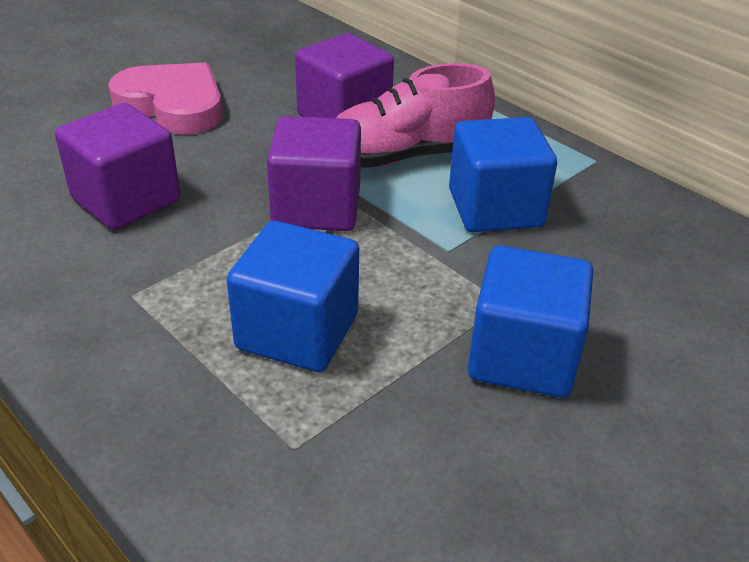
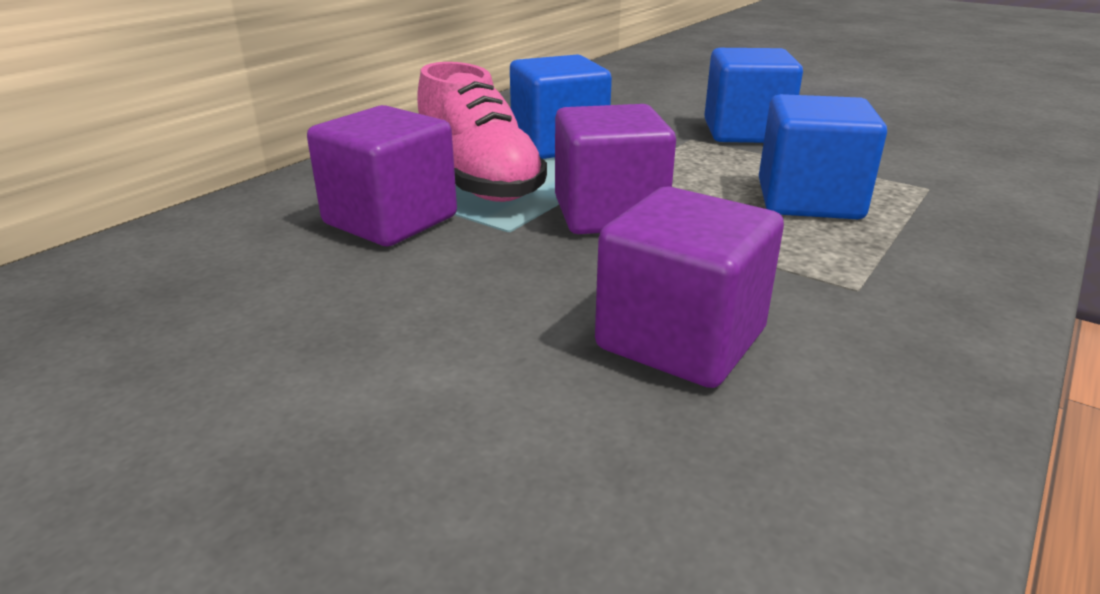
camera: 100 degrees left, 10 degrees down
(173, 105) = (362, 364): pink heart -> none

